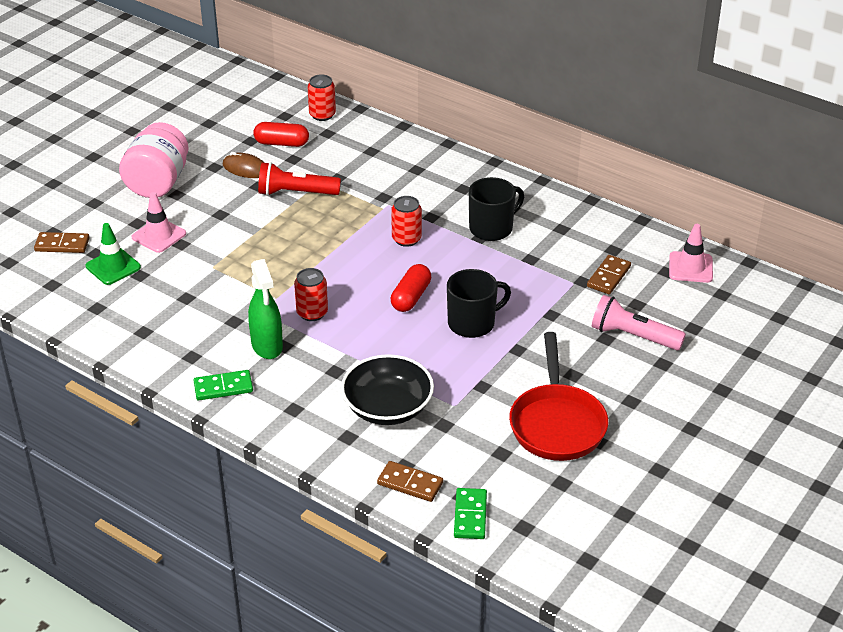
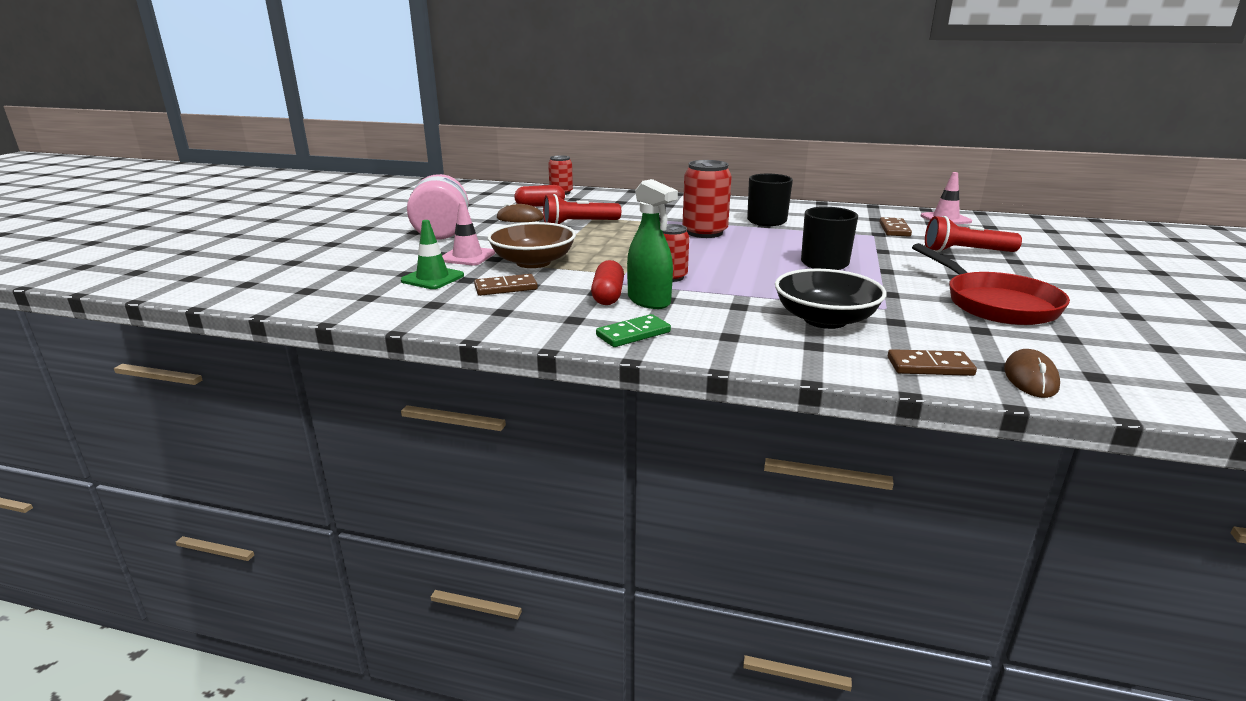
camera: 20 degrees left, 15 degrees down
(62, 245) = (364, 273): brown domino -> brown domino (506, 288)
(210, 259) = (533, 262): none -> brown bowl
(406, 239) = (704, 232): red can -> red can, size x1.61
(411, 297) = (750, 257): red capsule -> red capsule (608, 295)
(470, 515) = (1030, 378): green domino -> brown mouse
(633, 336) = (966, 252): pink flashlight -> red flashlight

